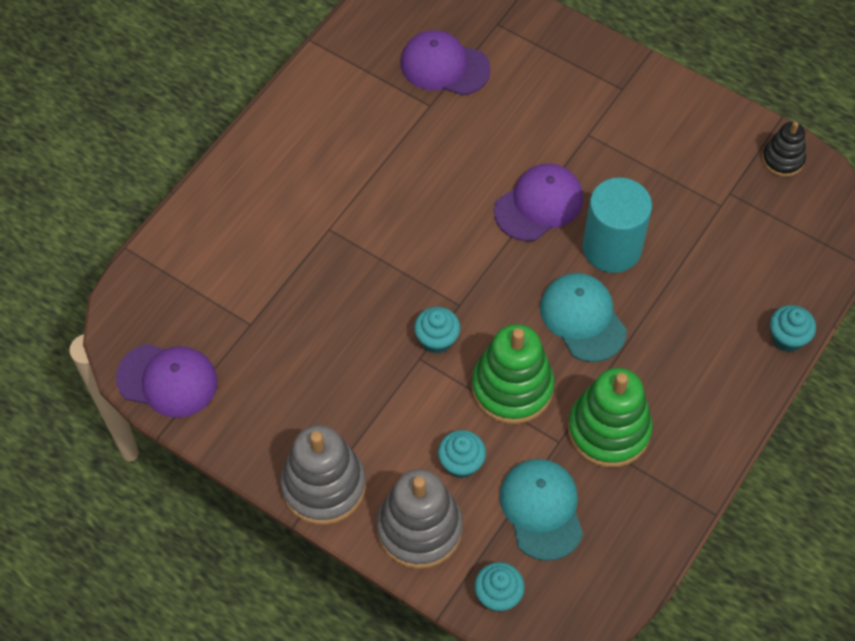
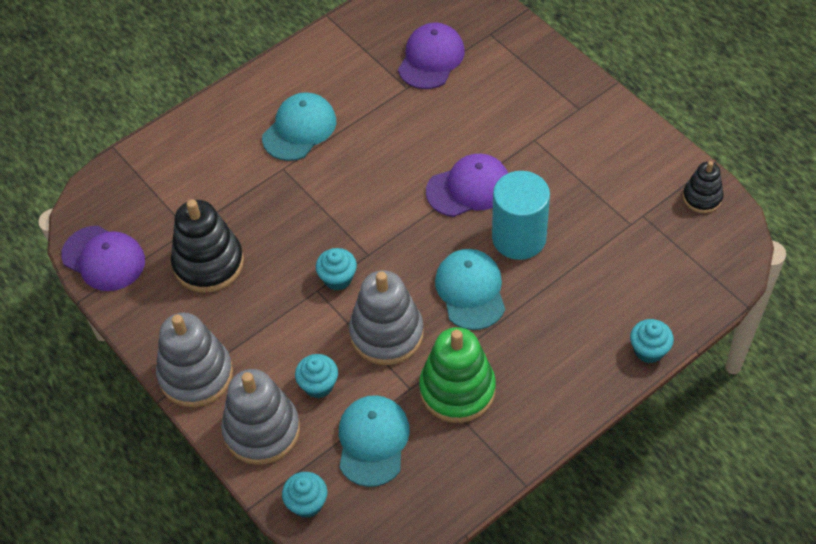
camera: 20 degrees right, 5 degrees down
(288, 357) = (208, 263): none -> black stacking toy
(330, 179) = (299, 129): none -> turquoise cap
(444, 66) = (431, 59): purple cap -> purple cap turned 75 degrees clockwise
(512, 388) = (386, 333): green stacking toy -> grey stacking toy

